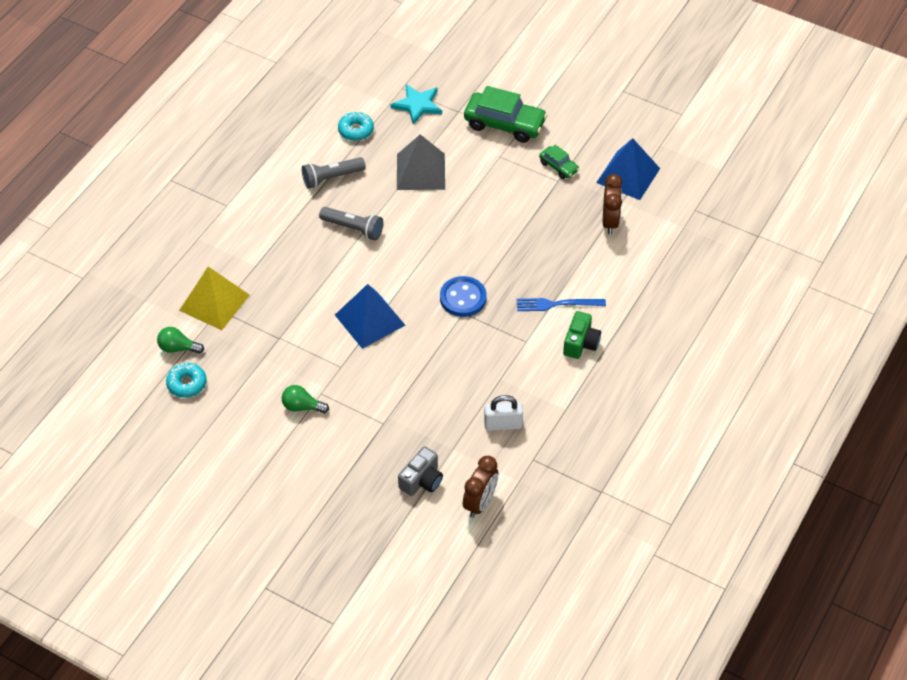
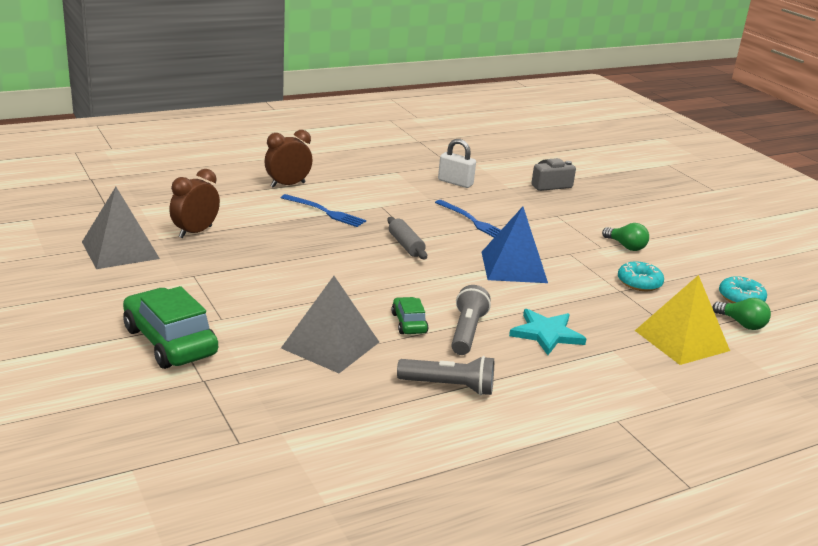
camera: 150 degrees left, 25 degrees down
(353, 228) = (467, 332): grey flashlight -> grey flashlight turned 45 degrees clockwise
(356, 130) = (364, 422): turquoise donut -> turquoise donut (639, 283)
(417, 105) = (245, 411): turquoise star -> turquoise star (546, 334)
(441, 366) = (473, 221): none -> blue fork
(463, 298) = (405, 245): blue button -> grey rolling pin
(480, 503) = (513, 164): brown clock -> brown clock (288, 185)
(558, 166) = (174, 284): green car -> green car (409, 323)
(581, 343) = (337, 190): green camera -> none
(628, 175) = (120, 250): blue pyramid -> grey pyramid

